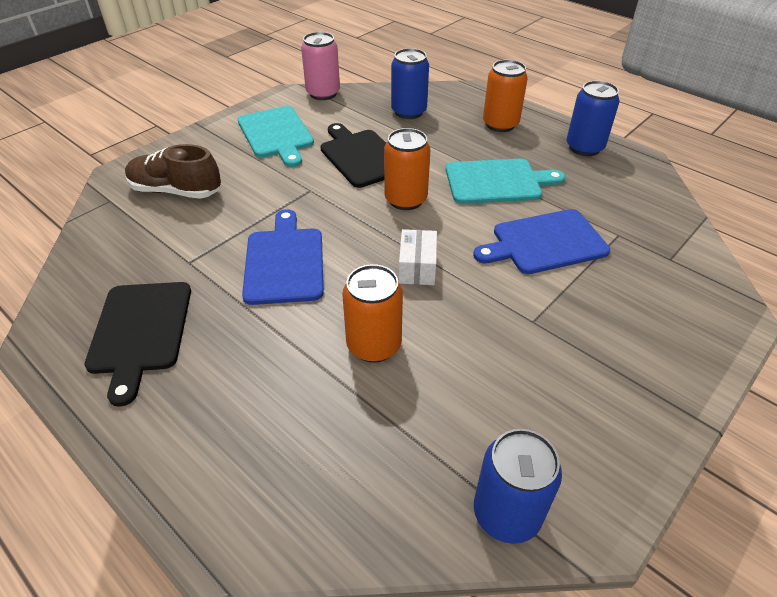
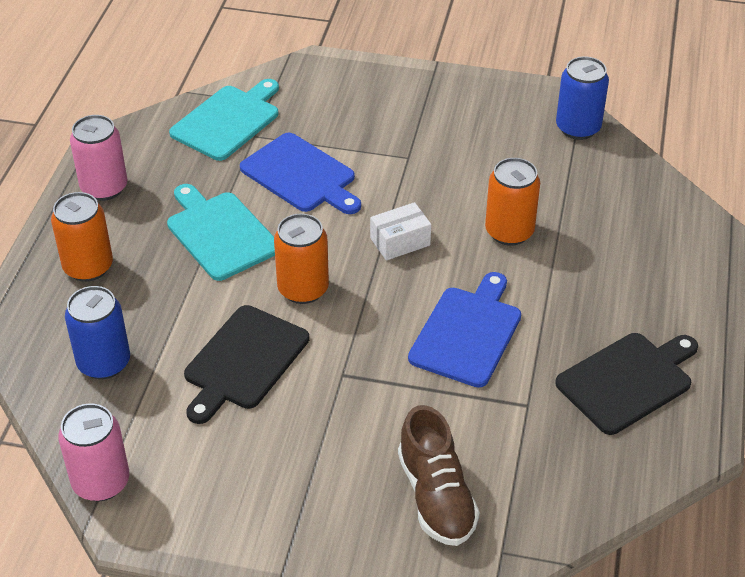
camera: 120 degrees left, 0 degrees up
(276, 134) = (247, 473): turquoise cutting board -> turquoise cutting board (228, 121)
(284, 262) = (467, 333): blue cutting board -> blue cutting board turned 150 degrees clockwise
(584, 147) = (104, 188): blue can -> pink can

